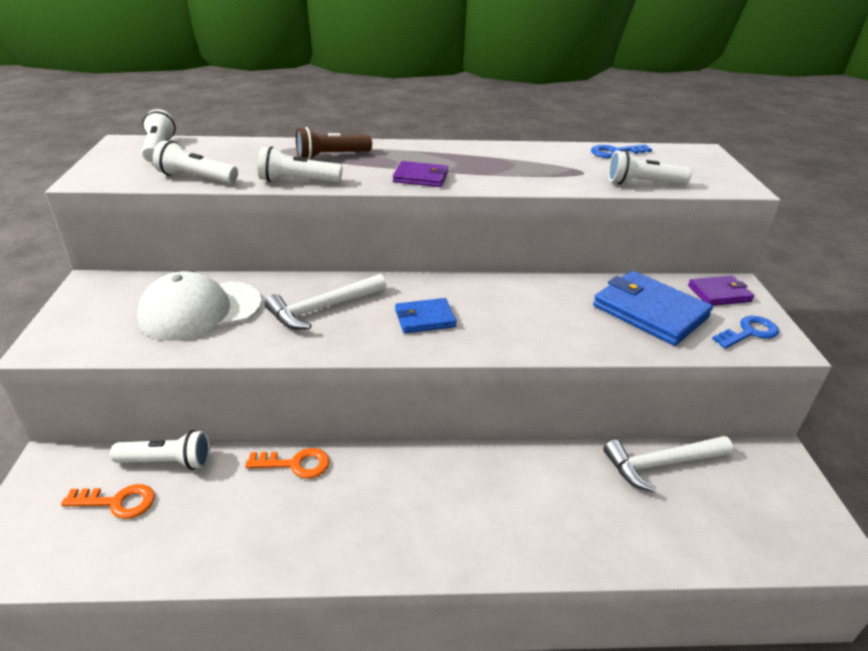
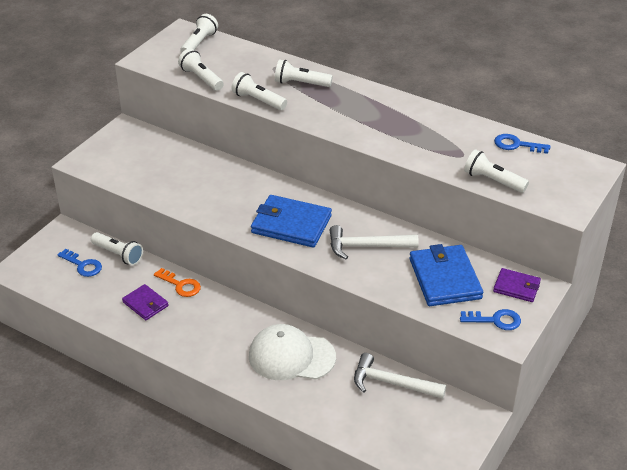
camera: 35 degrees right, 5 degrees up
(117, 502) = (83, 265): orange key -> blue key
(200, 310) = (169, 169): white cap -> white cap (291, 356)
(323, 308) = (238, 194): white hammer -> white hammer (366, 246)
(331, 156) = (300, 83): brown flashlight -> white flashlight
(421, 177) = (340, 123): purple wallet -> purple wallet (145, 304)
(425, 318) = (291, 224): blue wallet -> blue wallet, size x1.77

